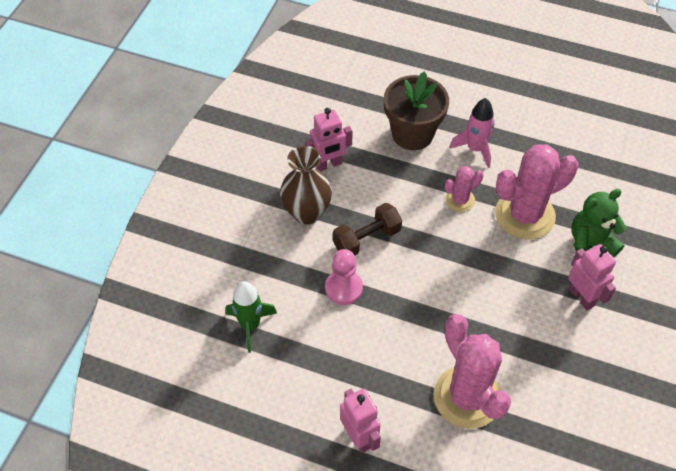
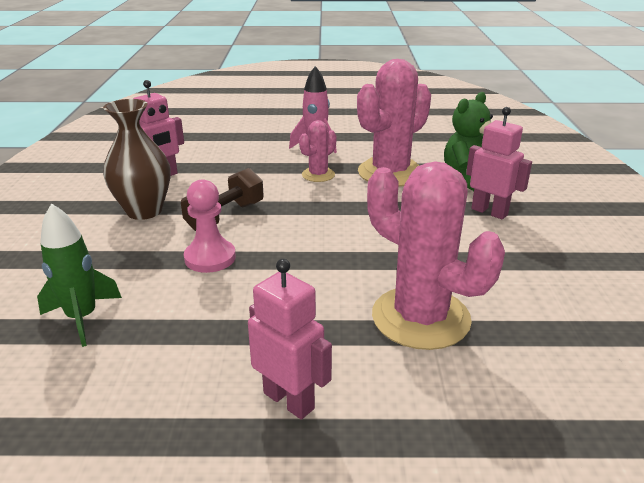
camera: 20 degrees left, 25 degrees down
(412, 134) = (247, 146): brown flower pot -> none

